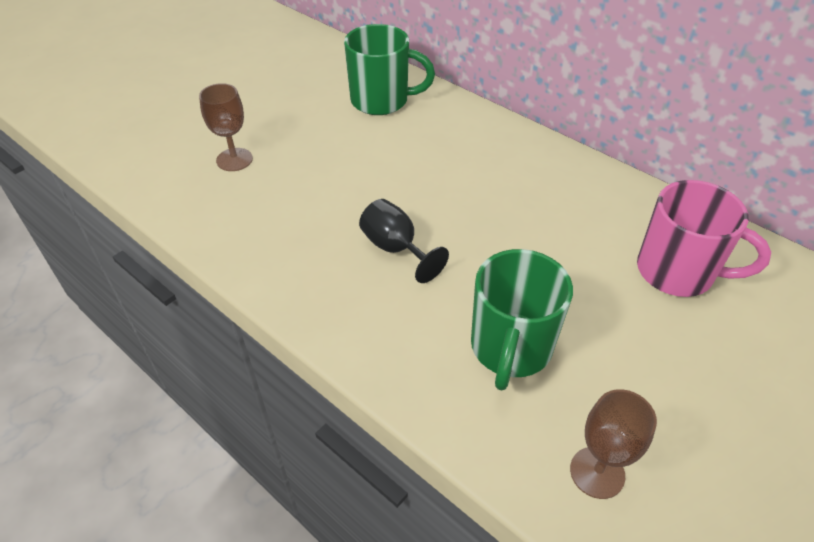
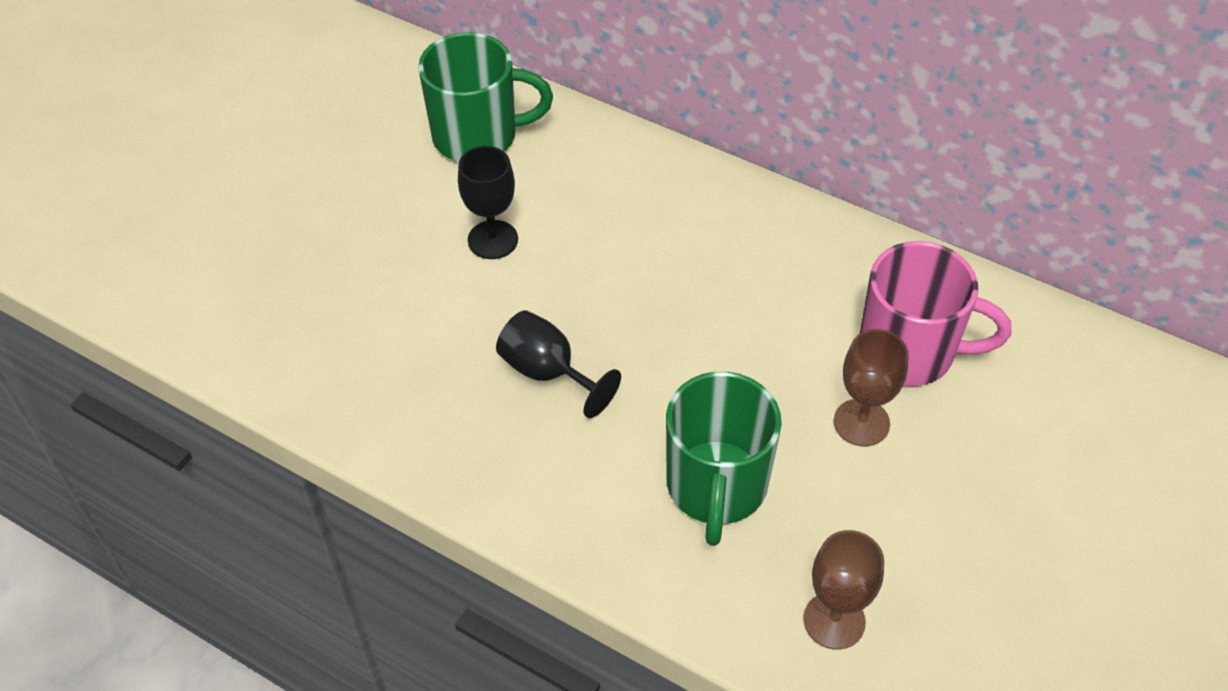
camera: 10 degrees left, 5 degrees up
(234, 159) = (290, 266): brown goblet -> brown goblet (861, 422)
(376, 161) = (493, 240): none -> black goblet

